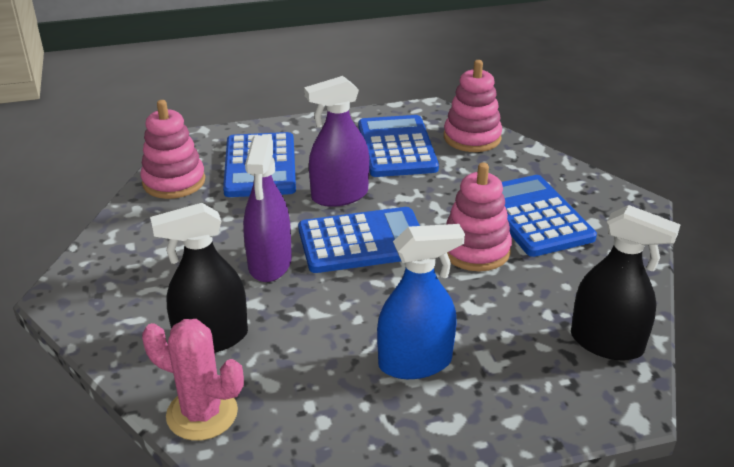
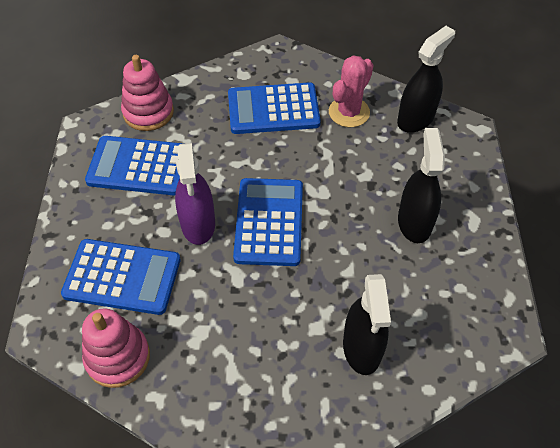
camera: 75 degrees left, 20 degrees up
(202, 414) = (443, 363): pink cactus -> pink cactus (349, 112)
(270, 263) = (278, 292): purple spray bottle -> none
(415, 362) = (414, 222): blue spray bottle -> black spray bottle
(475, 250) = (302, 155): pink stacking toy -> none

